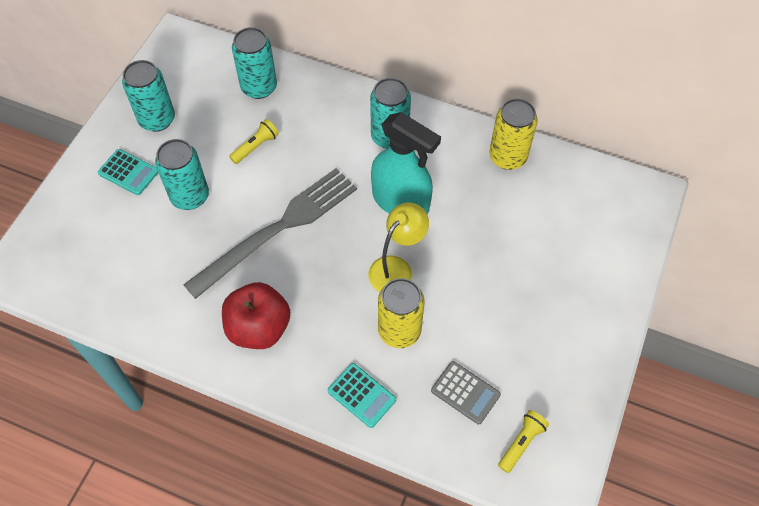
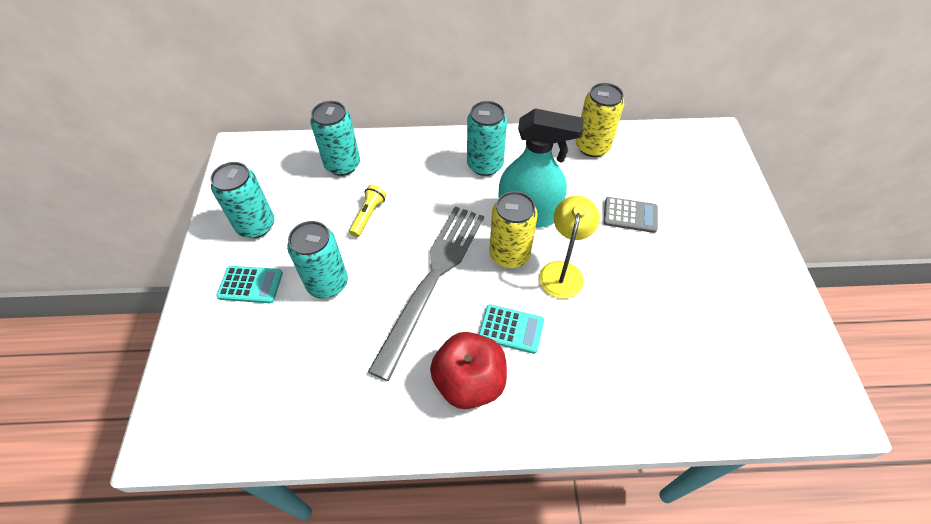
camera: 25 degrees left, 5 degrees down
(361, 395) = (608, 403): turquoise calculator -> turquoise calculator (511, 329)
(399, 330) = (601, 326): yellow can -> yellow can (509, 254)
(465, 393) = (696, 357): grey calculator -> grey calculator (630, 215)
(521, 443) = (775, 381): yellow flashlight -> none

